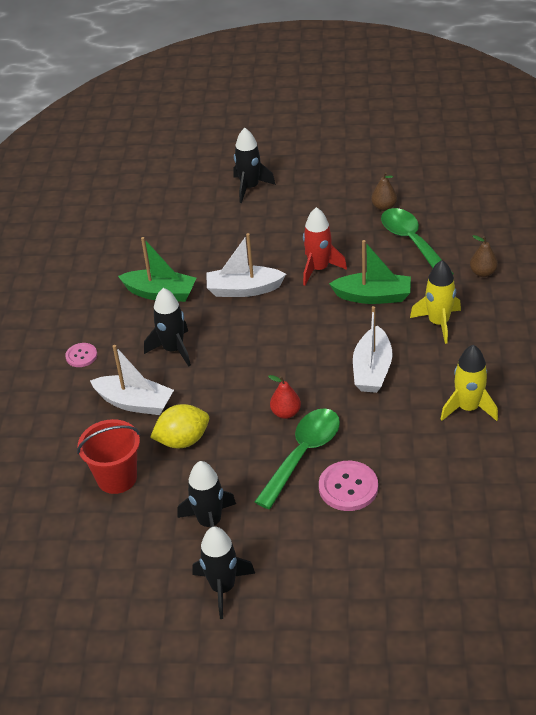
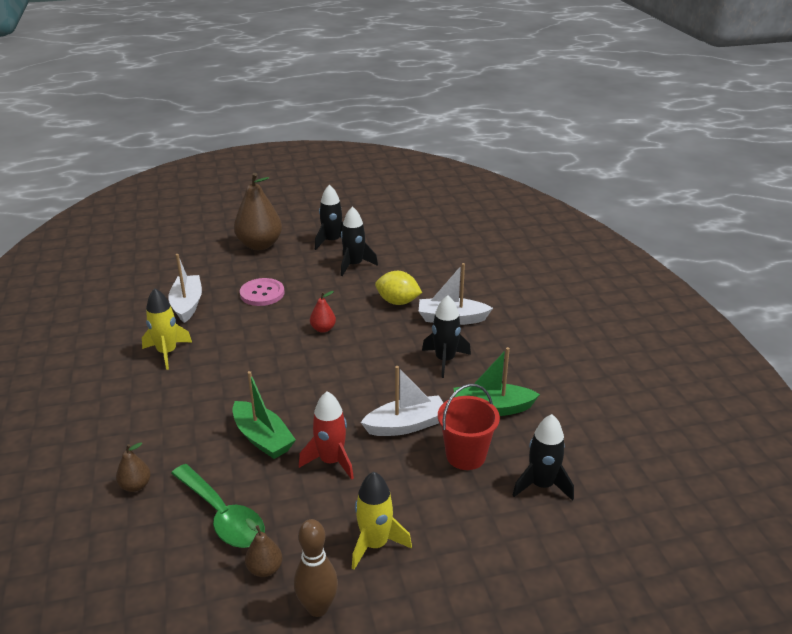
camera: 160 degrees right, 10 degrees down
(81, 356) = (524, 344): pink button -> none
(117, 478) = (433, 277): red bucket -> red bucket (465, 456)
(183, 440) = (398, 302): yellow lemon -> yellow lemon turned 60 degrees clockwise
(250, 188) = (468, 574): black rocket -> black rocket (542, 485)
(303, 454) = (301, 306): green spoon -> none
(337, 601) = (259, 245): none -> brown pear
(353, 184) = (318, 607): none -> brown bowling pin
(372, 370) = (254, 369): white boat -> white boat (187, 304)
(373, 296) = (262, 438): green boat -> green boat turned 120 degrees counterclockwise
(438, 323) = (191, 420): yellow rocket -> yellow rocket (375, 544)

